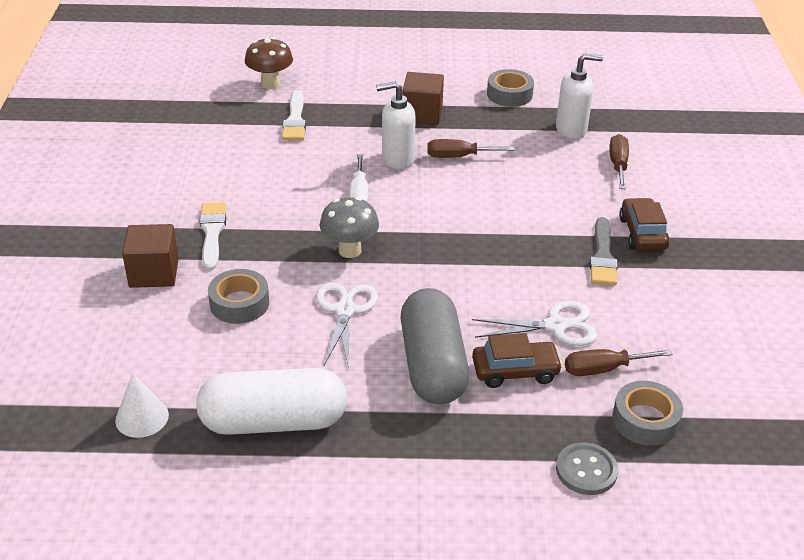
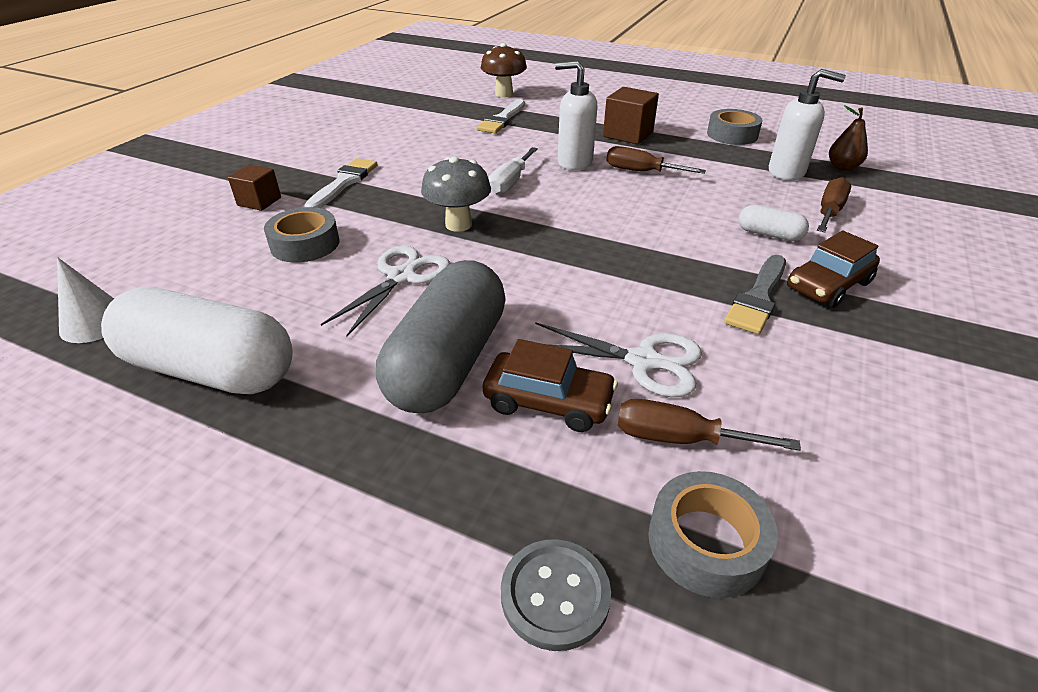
camera: 25 degrees right, 0 degrees up
(154, 273) = (259, 201): brown cube -> brown cube, size x0.66
(586, 198) = (769, 234): none -> white capsule
(610, 114) = (842, 167): none -> brown pear
(642, 233) = (828, 285): brown car -> brown car turned 150 degrees counterclockwise

